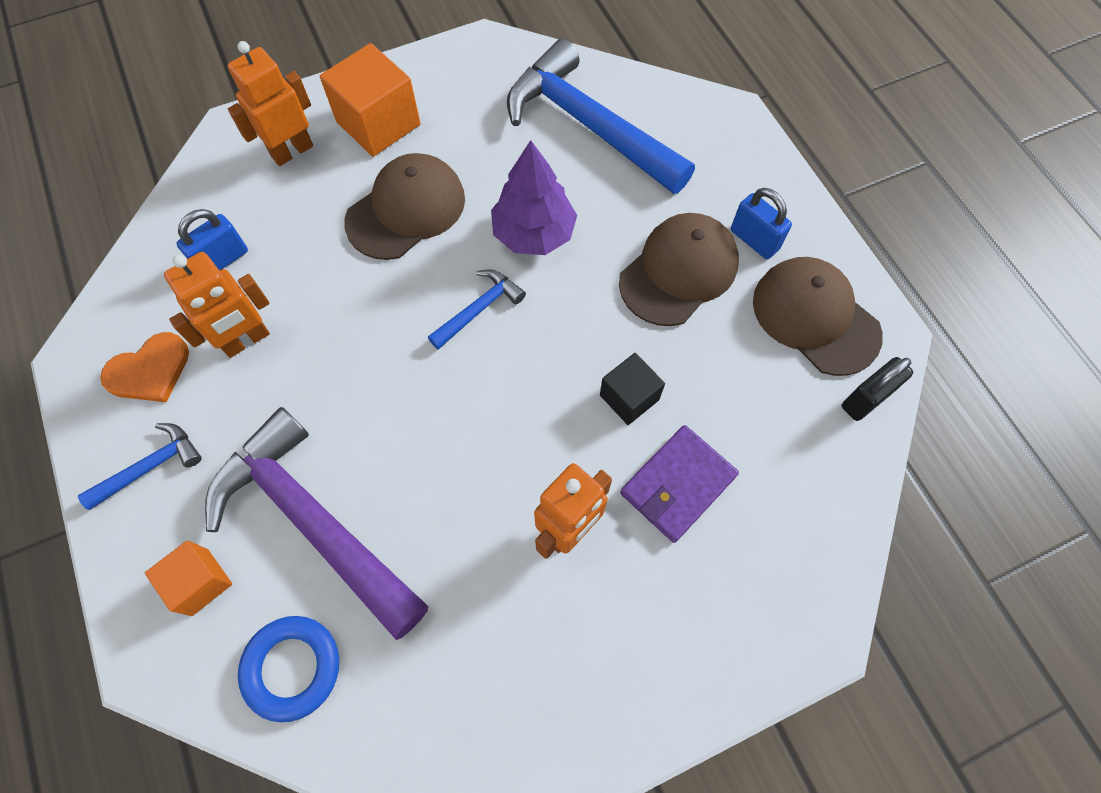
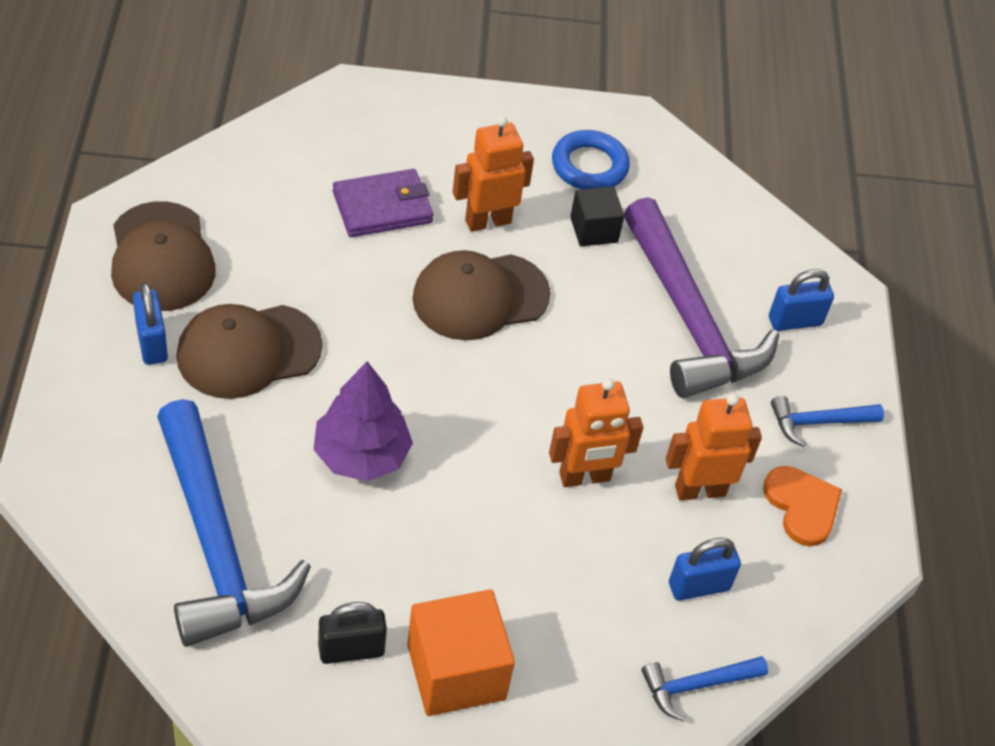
camera: 160 degrees left, 15 degrees down
(150, 371) = (802, 506): orange heart -> orange heart turned 75 degrees clockwise
(200, 582) = (795, 321): orange cube -> blue padlock
(292, 151) = (575, 685): orange robot -> orange robot (584, 477)
(292, 668) = (739, 240): blue ring -> blue ring (589, 166)
(406, 210) = (479, 546): brown cap -> brown cap (480, 296)
(479, 309) = (461, 411): blue hammer -> blue hammer (696, 686)
(629, 397) = (375, 279): black cube -> black cube (594, 230)
(866, 399) = (180, 186): black padlock -> black padlock (351, 650)

